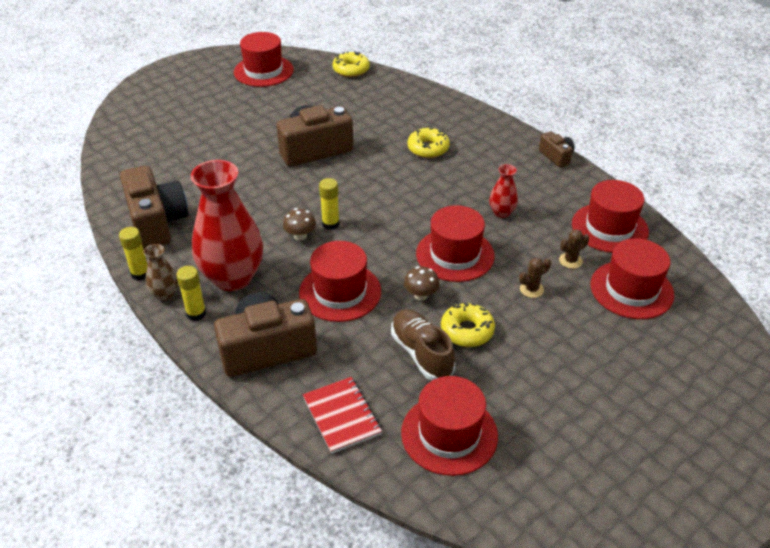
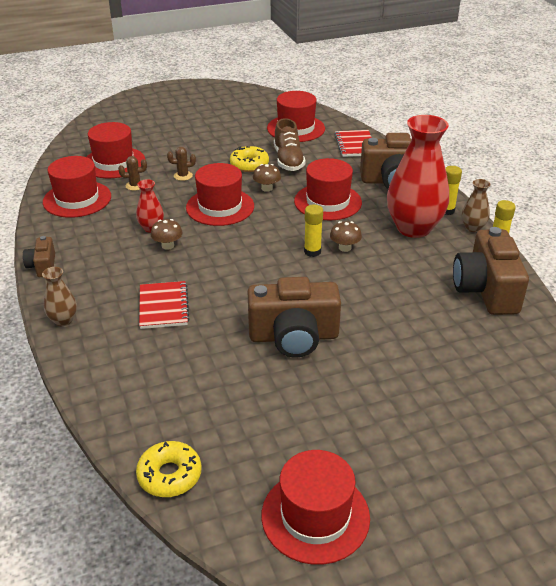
camera: 160 degrees left, 5 degrees down
(428, 148) = (163, 306): yellow donut -> red notebook
(470, 198) = (167, 245): none -> brown mushroom
(492, 124) = (63, 320): none -> brown vase

